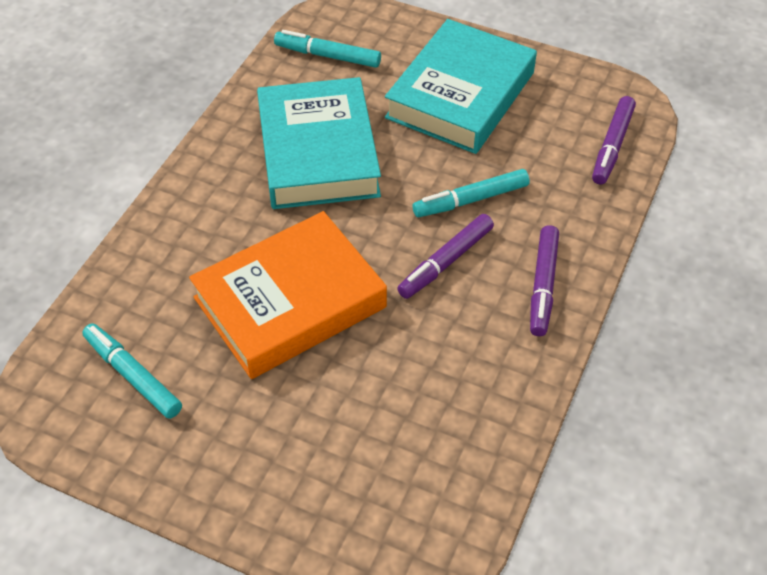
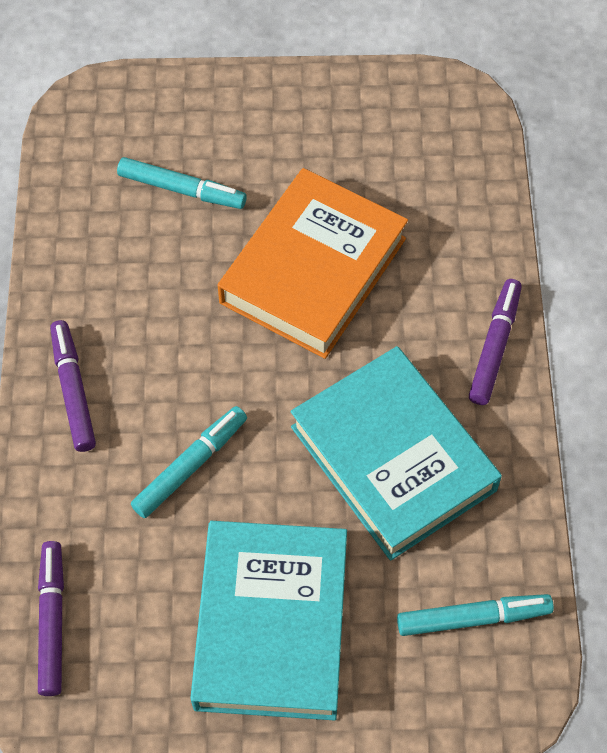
camera: 155 degrees right, 10 degrees up
(133, 376) = (405, 151): turquoise marker -> turquoise marker (182, 189)
(446, 262) = (184, 376): purple marker -> purple marker (494, 346)

